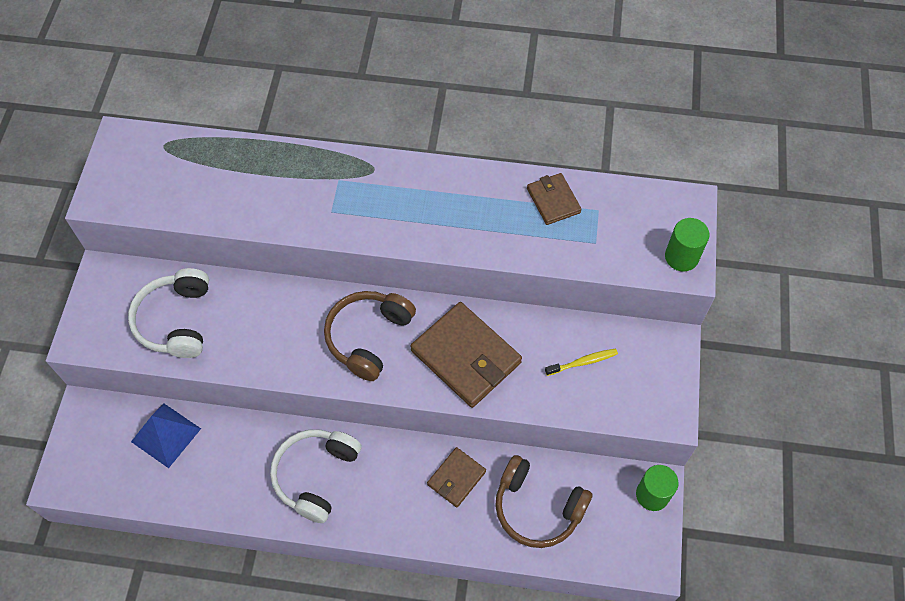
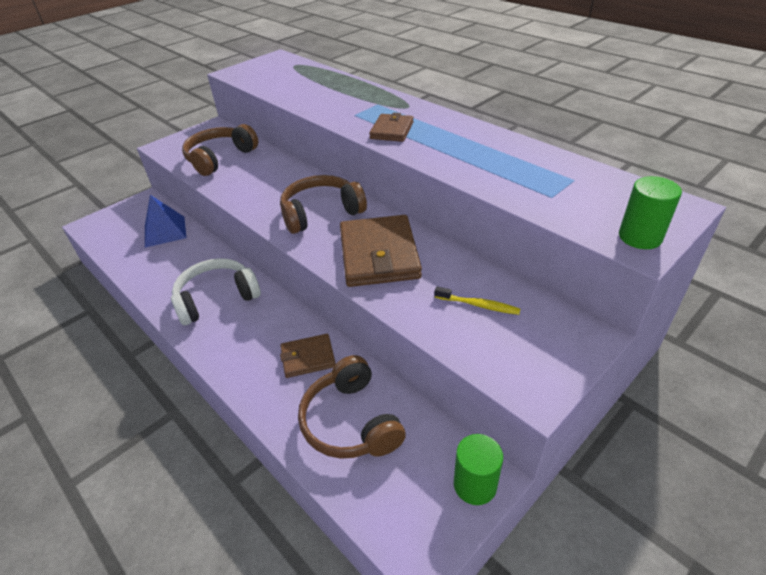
camera: 40 degrees right, 20 degrees down
(176, 320) = (220, 158): white headphones -> brown headphones
(553, 200) = (535, 161): brown wallet -> brown wallet (391, 130)

